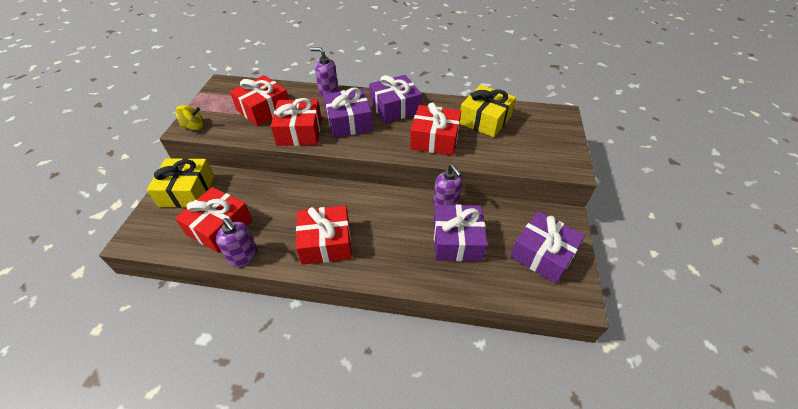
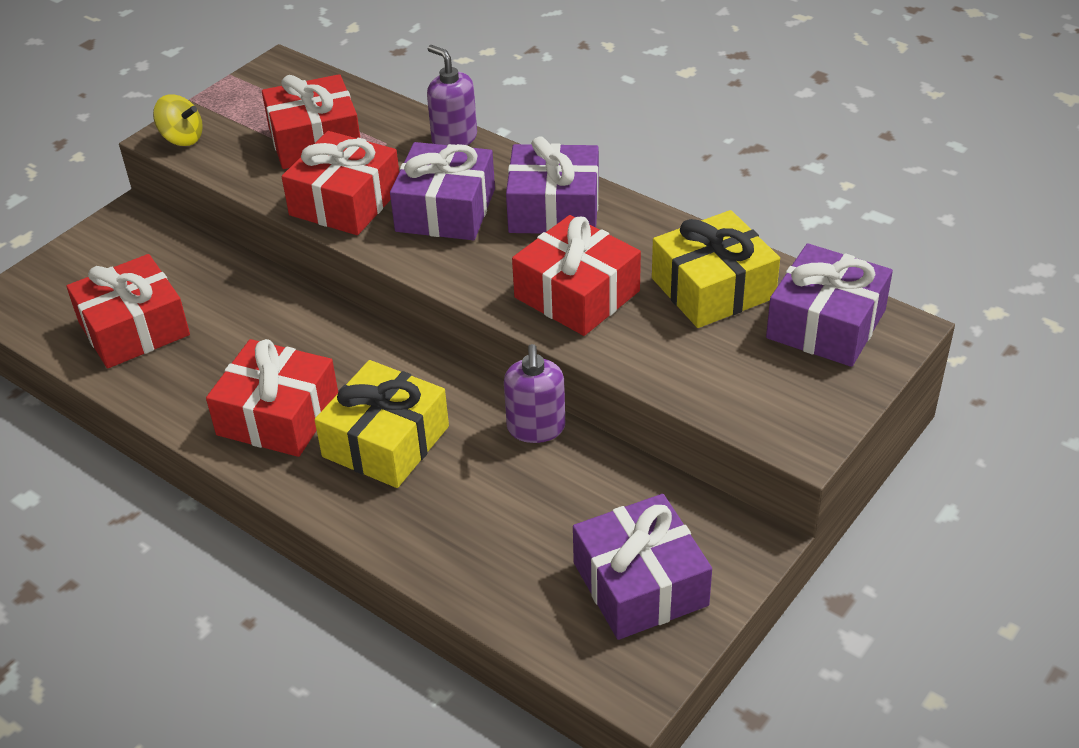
camera: 30 degrees right, 5 degrees down
(187, 191) = (123, 251): yellow gift -> yellow gift (386, 441)
(243, 256) = (140, 387): purple soap dispenser -> none
(457, 241) = (501, 499): purple gift -> purple gift (826, 324)

